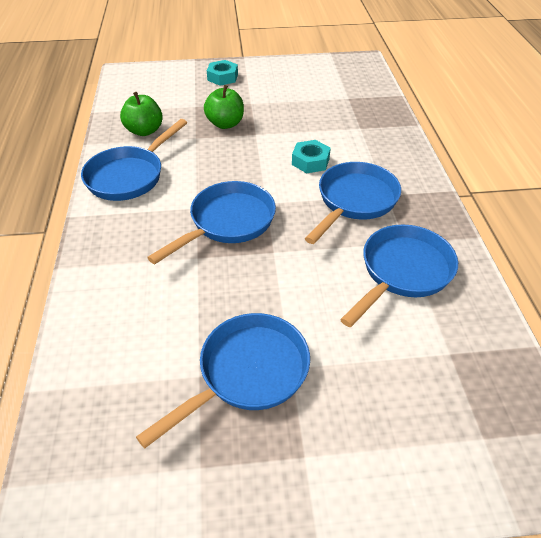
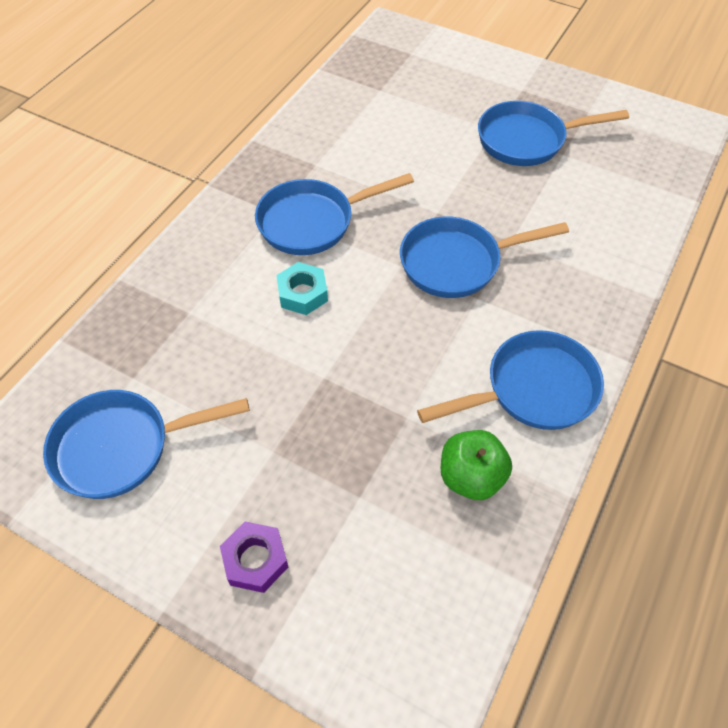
camera: 145 degrees left, 10 degrees up
(222, 77) = (255, 560): turquoise nut -> purple nut
(225, 124) = (346, 423): green apple -> none
(402, 272) = (348, 145): blue pan -> blue pan (122, 447)

